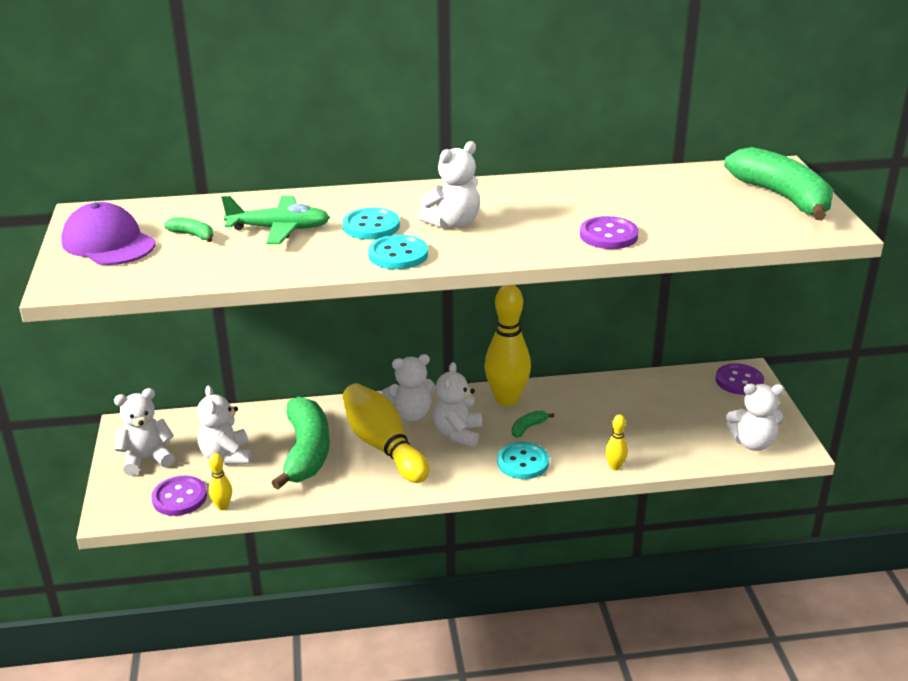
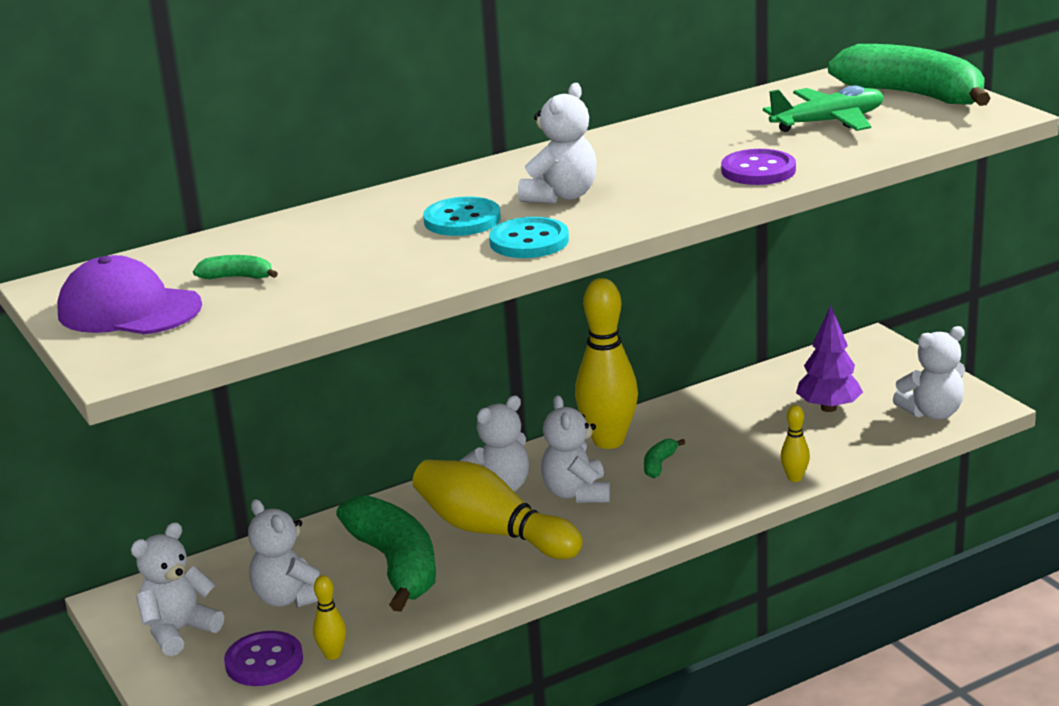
camera: 20 degrees left, 5 degrees down
(279, 229) = (346, 247): green plane -> green plane (828, 122)
(523, 462) = (682, 503): turquoise button -> none
(678, 417) = (828, 408): none -> purple tree
(739, 381) = (869, 353): purple button -> none

